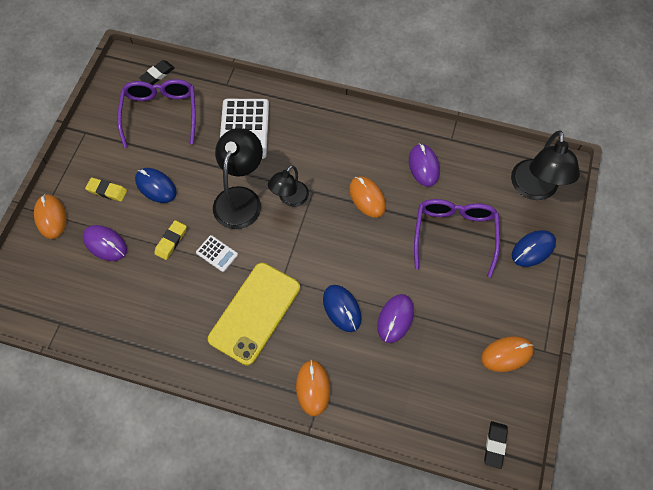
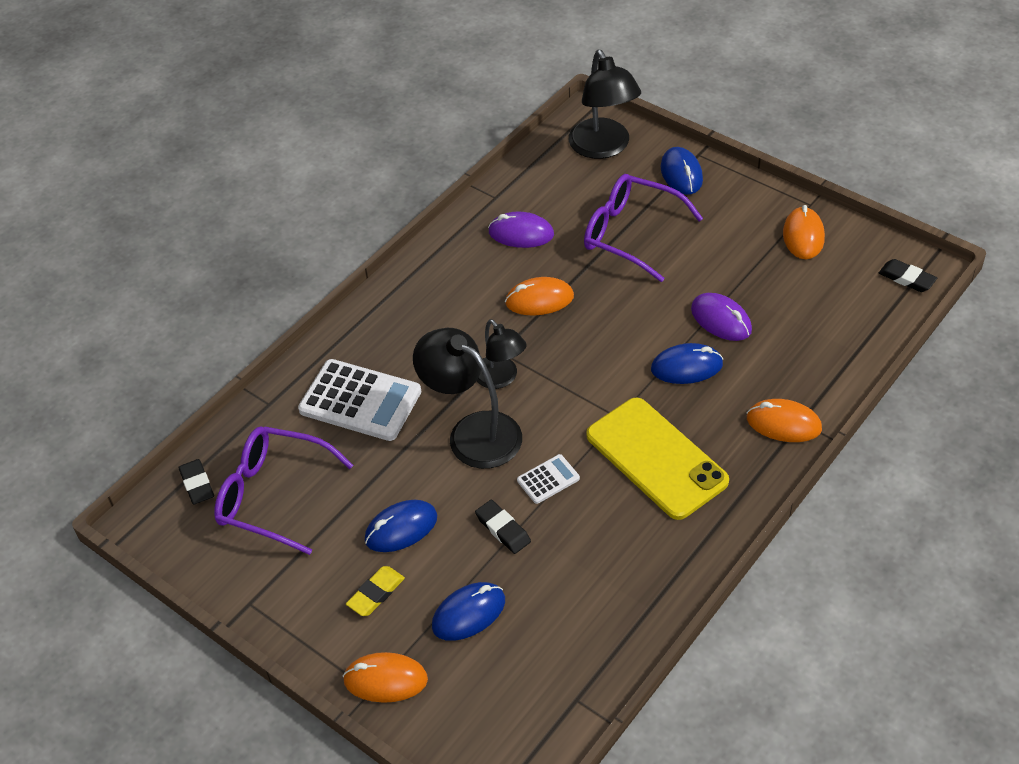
camera: 65 degrees left, 15 degrees down
(105, 244) = (469, 613): purple mouse -> blue mouse
(171, 241) = (503, 529): yellow eraser -> black eraser
(534, 189) = (603, 148): black lamp -> black lamp turned 45 degrees clockwise

